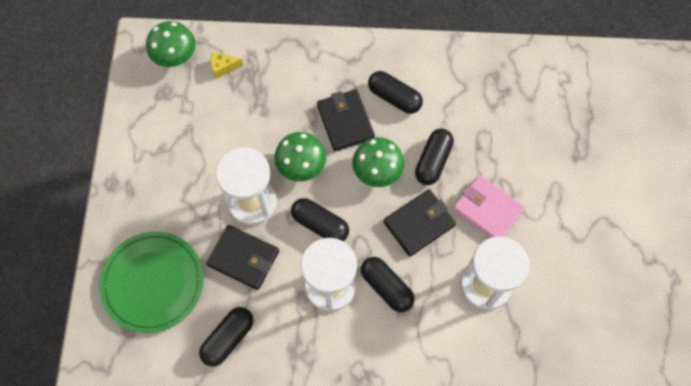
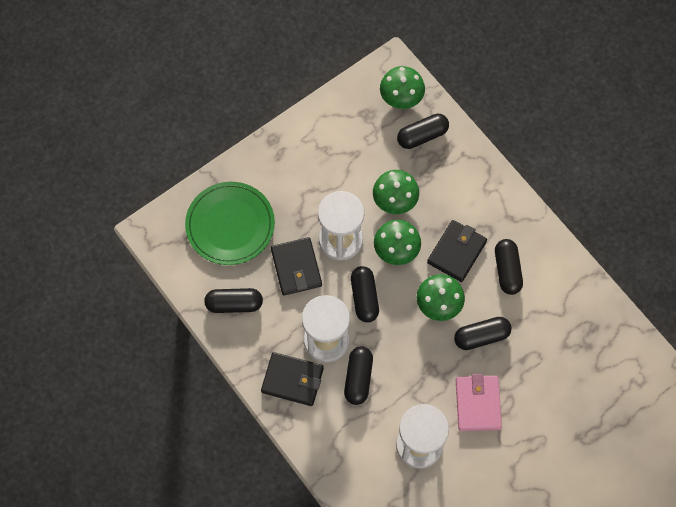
camera: 50 degrees right, 0 degrees up
(223, 67) = (422, 136): yellow cheese -> black capsule
(258, 132) = (395, 200): none -> green mushroom
(419, 224) = (424, 364): black wallet -> black wallet (292, 380)

